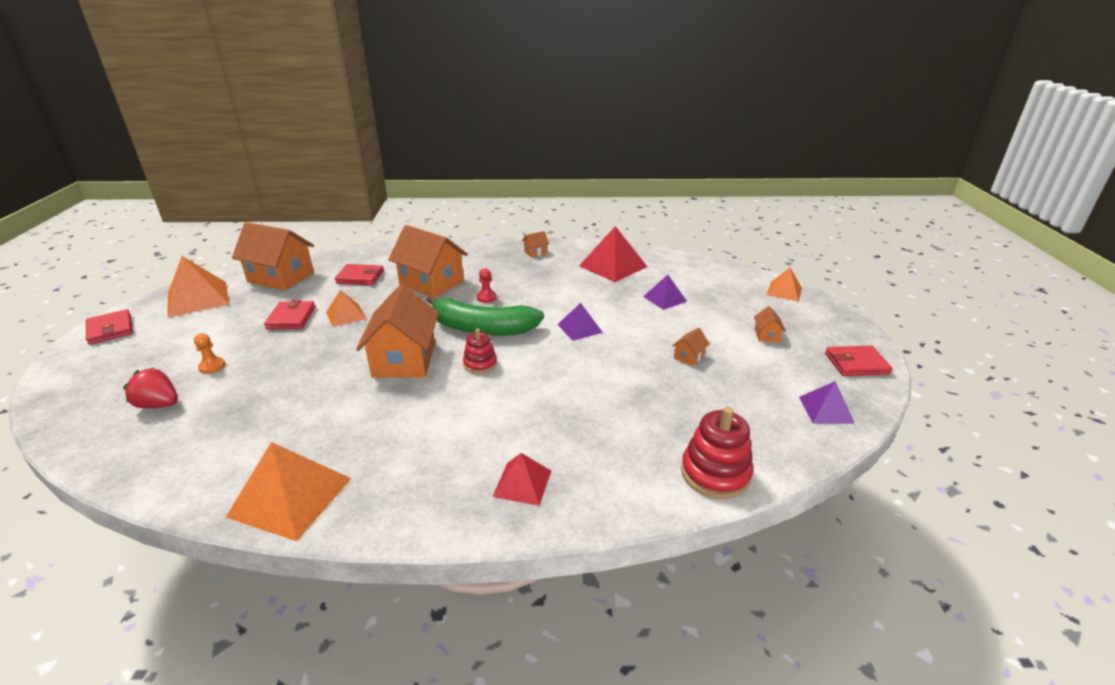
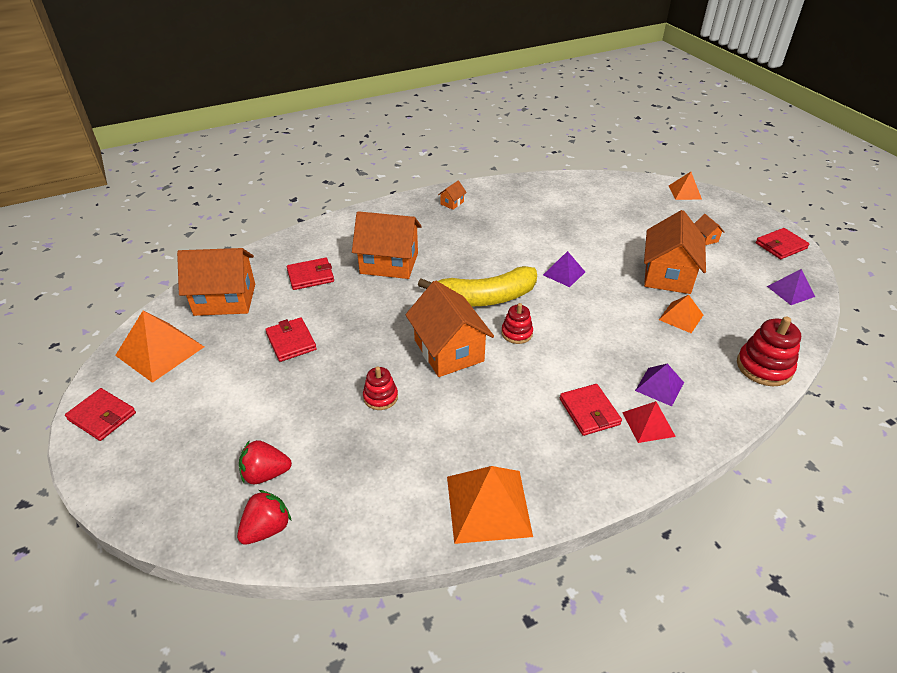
camera: 25 degrees left, 10 degrees up
(110, 445) = (267, 528): none -> red strawberry
(212, 366) = (271, 418): orange pawn -> none
(308, 378) = (380, 397): none -> red stacking toy
(345, 315) = (343, 322): orange pyramid -> orange pyramid (681, 317)
(474, 451) = (589, 412): none -> red wallet
(482, 328) = (484, 298): green banana -> yellow banana
(486, 297) = (456, 265): red pawn -> none
(613, 266) = (533, 201): red pyramid -> none
(664, 299) = (604, 224): purple pyramid -> purple pyramid (659, 386)
(689, 357) = (668, 275): orange house -> orange house, size x2.42

